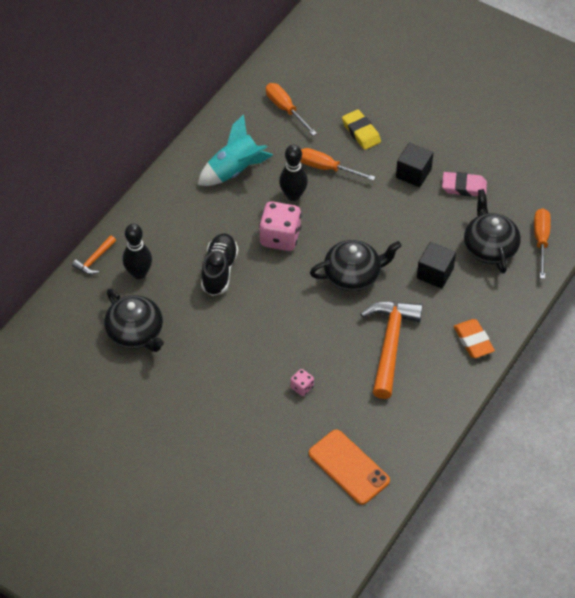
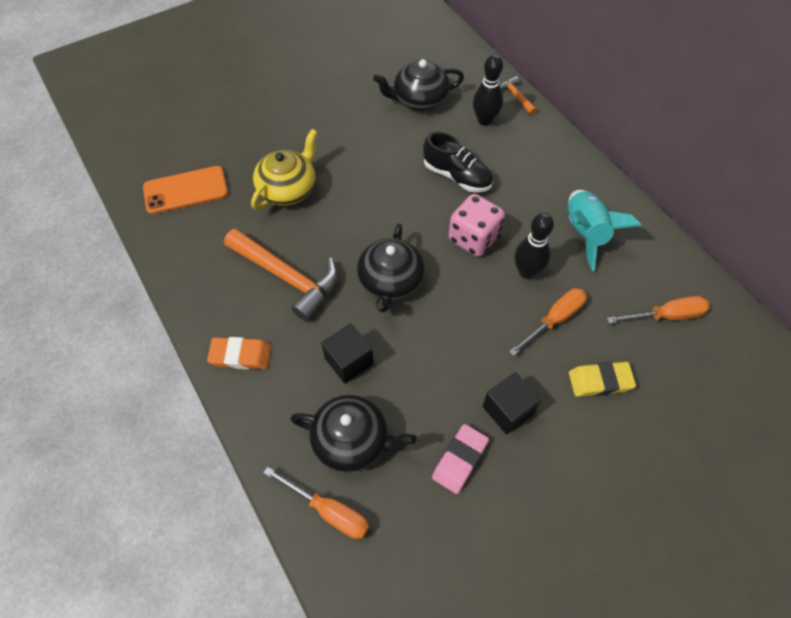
camera: 115 degrees right, 5 degrees up
(302, 387) = (288, 189): pink dice -> yellow teapot

